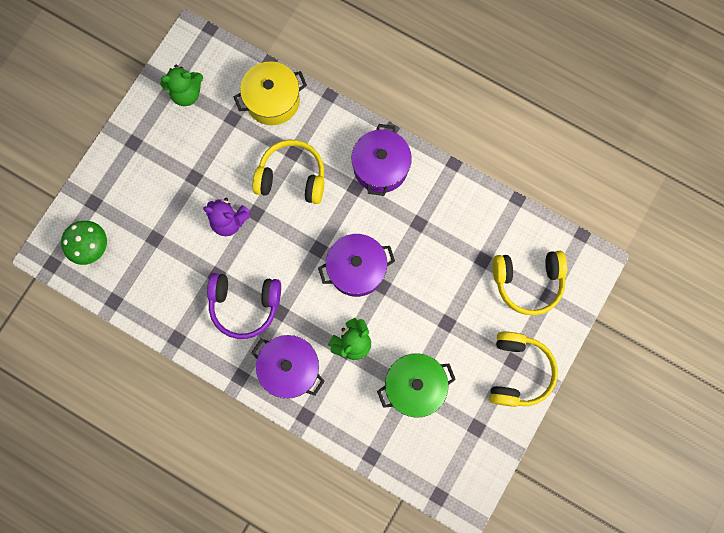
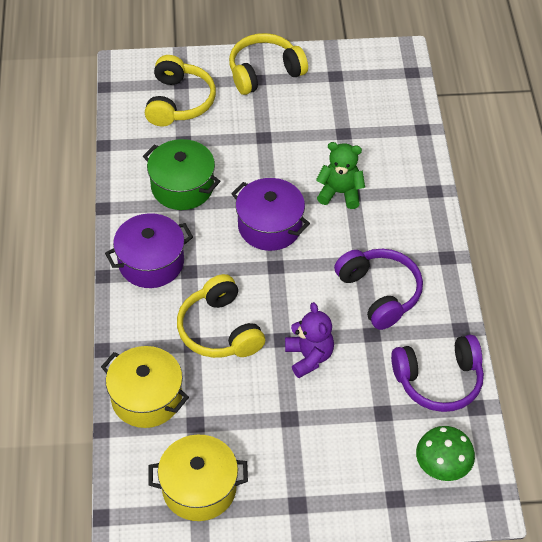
camera: 125 degrees left, 25 degrees down
(149, 292) = (438, 381): none -> purple headphones
(186, 93) = (199, 488): green teddy bear -> yellow pot
(290, 368) = (404, 225): purple pot -> none
(414, 386) = (338, 131): green pot -> green pot (182, 187)
(527, 282) = (179, 102): yellow headphones -> yellow headphones turned 45 degrees clockwise

